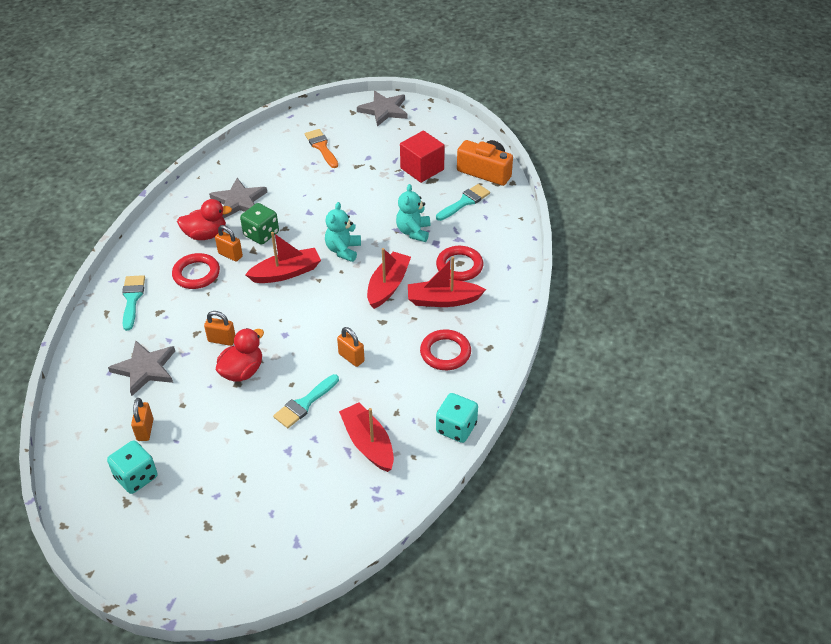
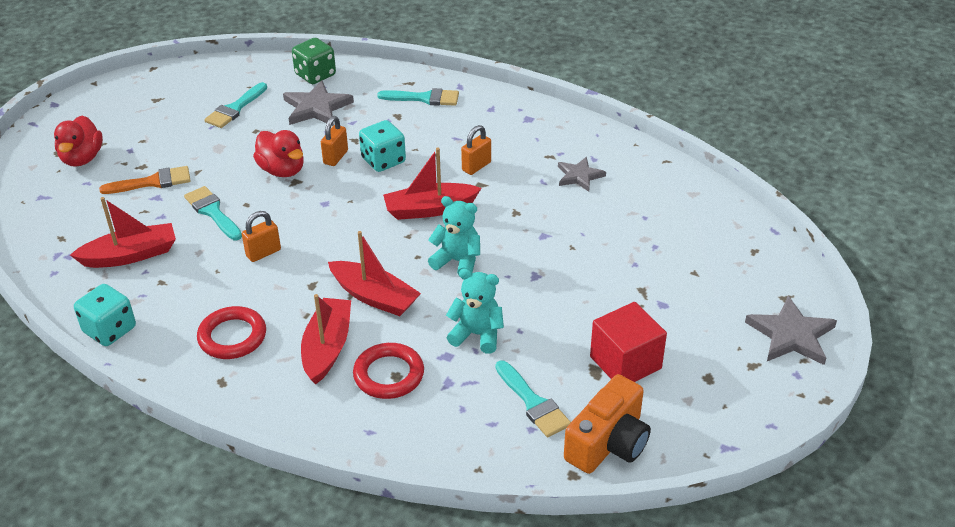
camera: 100 degrees right, 5 degrees down
(136, 477) = (181, 104): turquoise dice -> turquoise dice (383, 160)
(145, 430) = (235, 108): orange padlock -> turquoise brush
(196, 274) = (450, 141): red ring -> none
(206, 235) = (519, 149): red duck -> red duck (82, 158)
(239, 201) = (579, 176): grey star -> grey star, size x0.65
(261, 234) = (508, 192): green dice -> green dice (315, 75)
(286, 273) = (430, 209): red boat -> red boat turned 90 degrees clockwise
(321, 147) = (692, 257): orange brush -> orange brush (152, 182)

